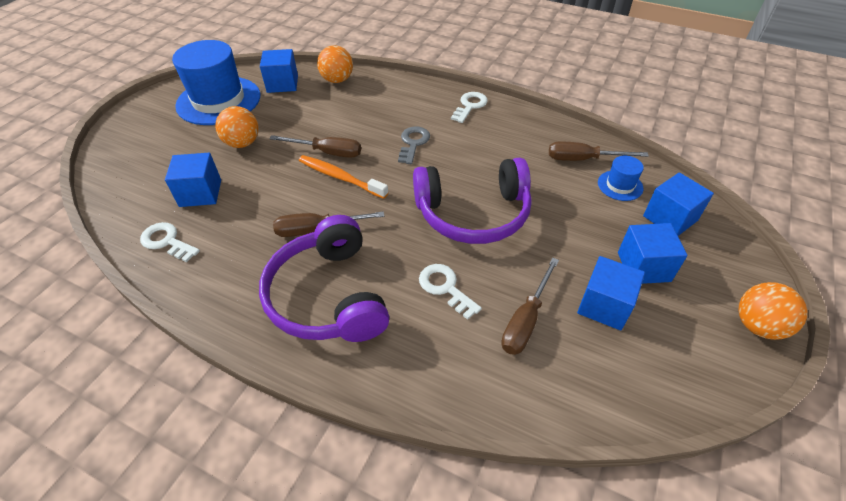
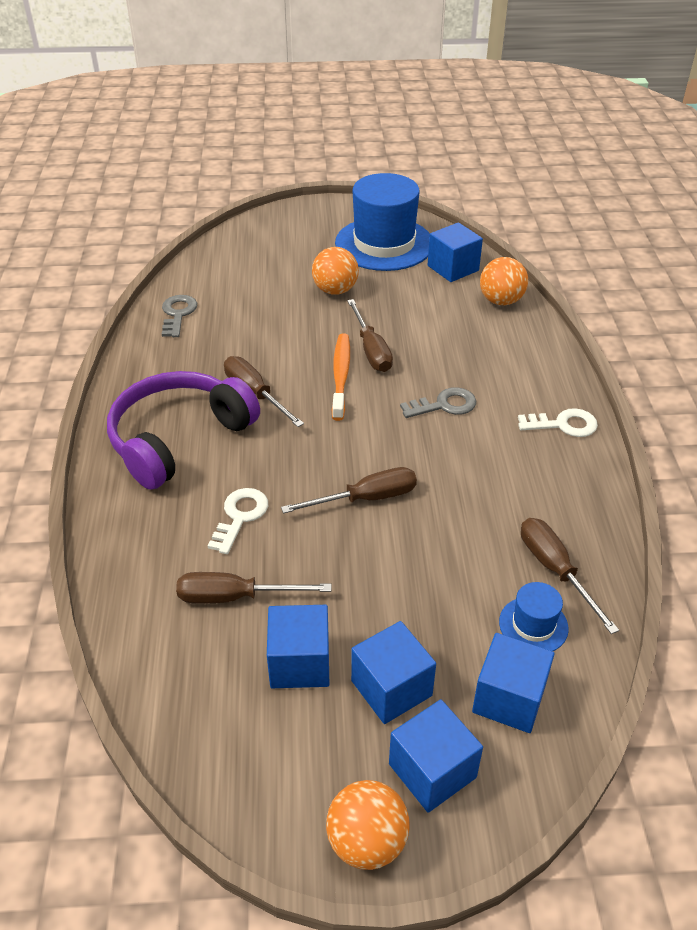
camera: 60 degrees right, 5 degrees down
(167, 241) = (178, 314): white key -> grey key
(200, 193) = (248, 301): blue cube -> blue cube (432, 770)
(473, 213) = (366, 499): purple headphones -> brown screwdriver

